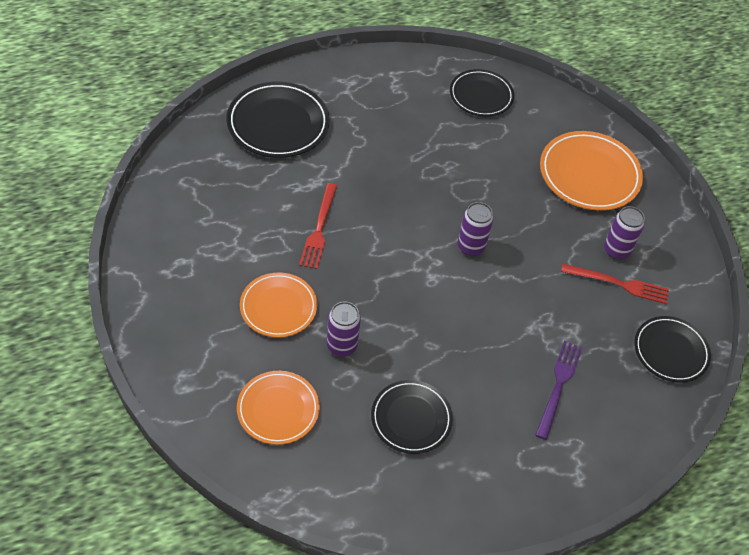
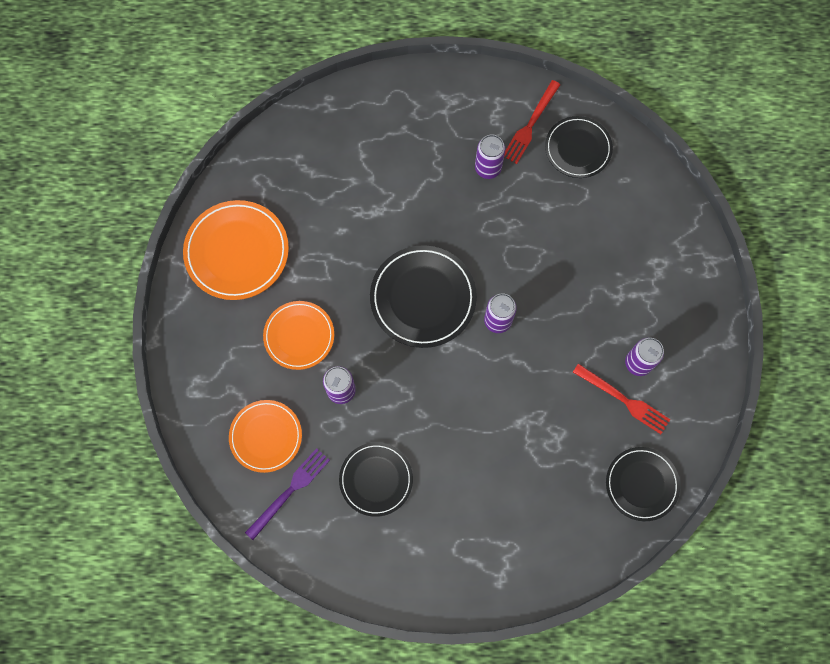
camera: 25 degrees right, 20 degrees up
(278, 123) = (365, 134): black plate -> black plate (423, 298)
(319, 228) = (363, 263): red fork -> red fork (530, 124)
(406, 127) = (488, 168): none -> purple can
(558, 386) = (520, 488): purple fork -> purple fork (289, 491)
(589, 174) = (649, 270): orange plate -> orange plate (237, 252)

